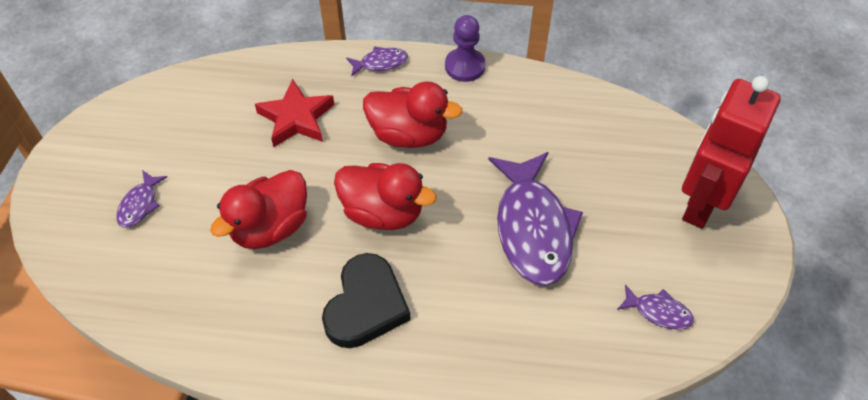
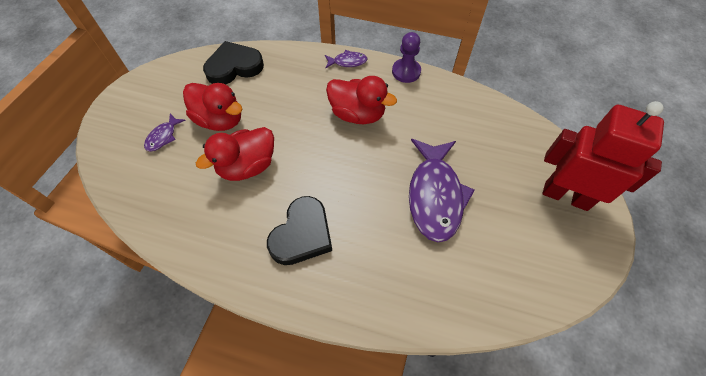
camera: 10 degrees right, 5 degrees up
(218, 91) = (234, 67): none -> black heart
(296, 118) = (282, 92): red star -> none
(383, 212) = (328, 167): red duck -> red duck (220, 119)
(658, 312) = (521, 276): purple fish -> none
(701, 202) = (566, 196): red robot -> red robot turned 75 degrees clockwise

